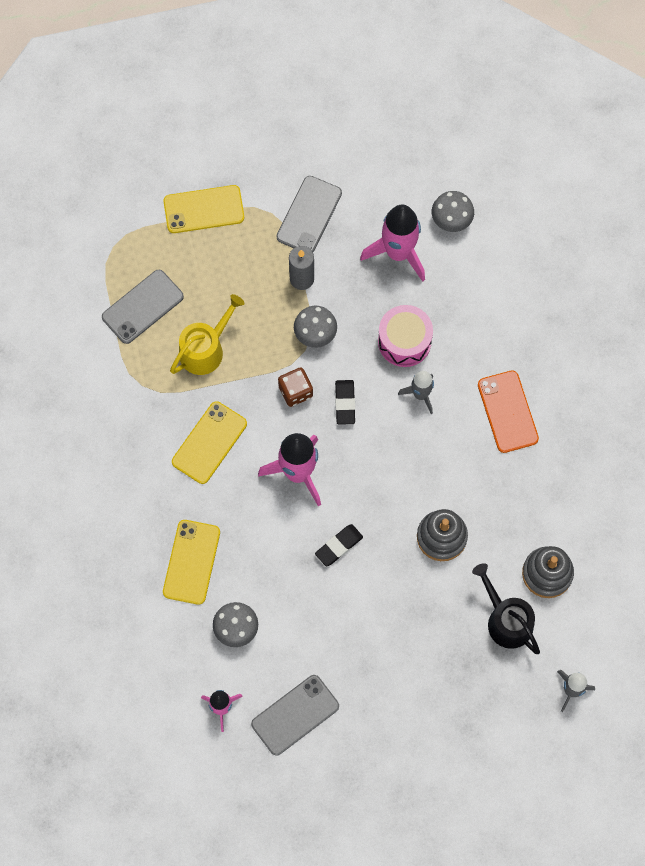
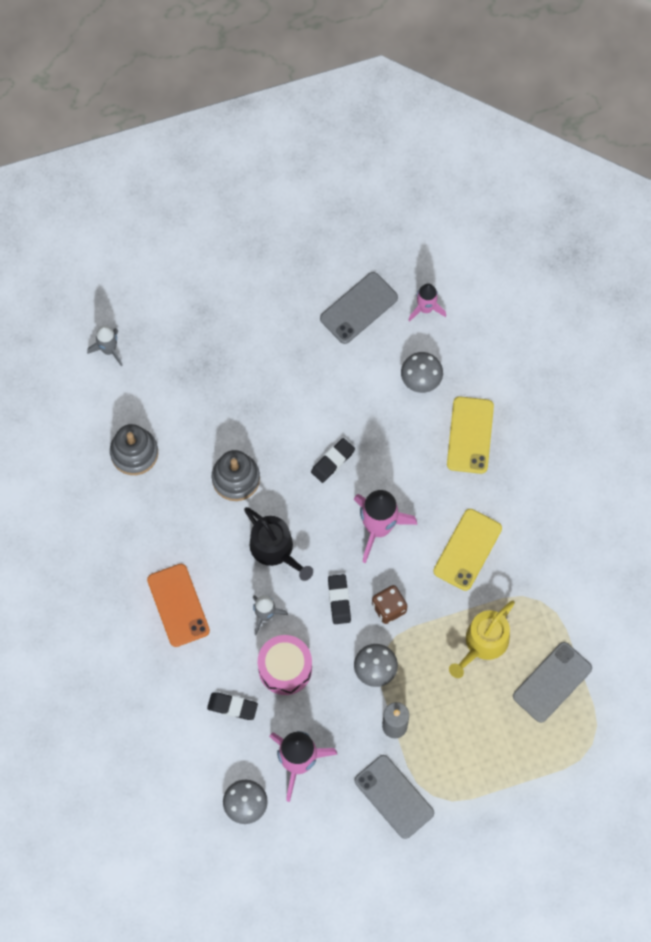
camera: 175 degrees right, 0 degrees up
(204, 209) = (504, 793): yellow phone -> none
(309, 215) = (394, 796): grey phone -> grey phone turned 60 degrees counterclockwise
(458, 309) = (232, 707): none -> black eraser
(506, 620) = (171, 407): black watering can -> black watering can (275, 549)

